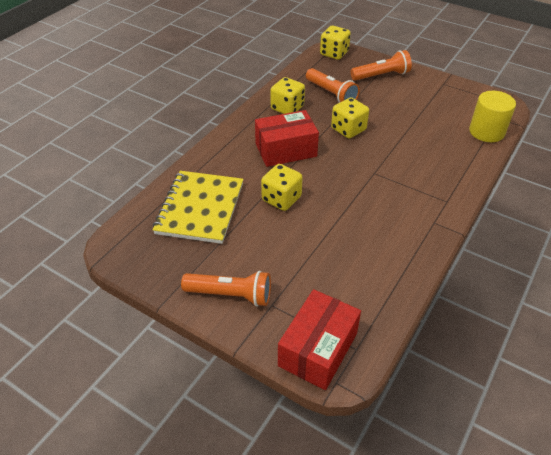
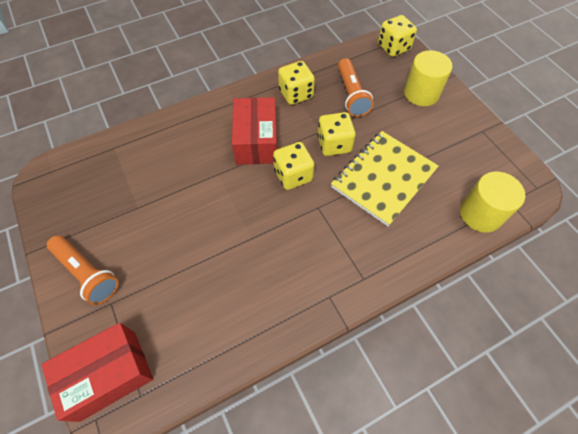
camera: 30 degrees right, 15 degrees up
(200, 208) = (135, 170): yellow notebook -> yellow notebook (383, 178)
(281, 199) = (209, 194): yellow dice -> yellow dice (293, 175)
(286, 150) = (256, 141): red box -> red box turned 75 degrees clockwise
(381, 75) = (421, 93): orange flashlight -> yellow cylinder

